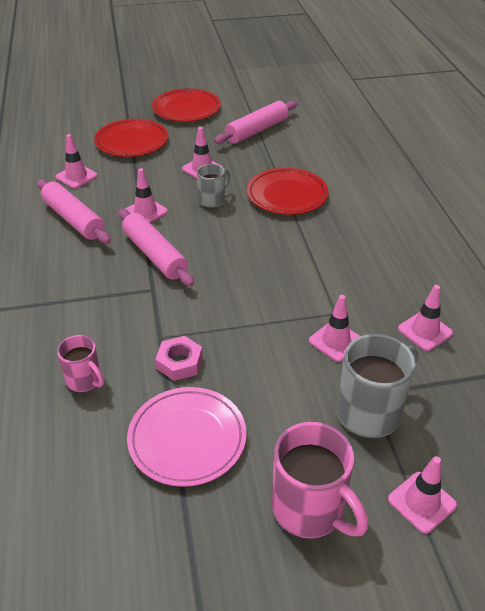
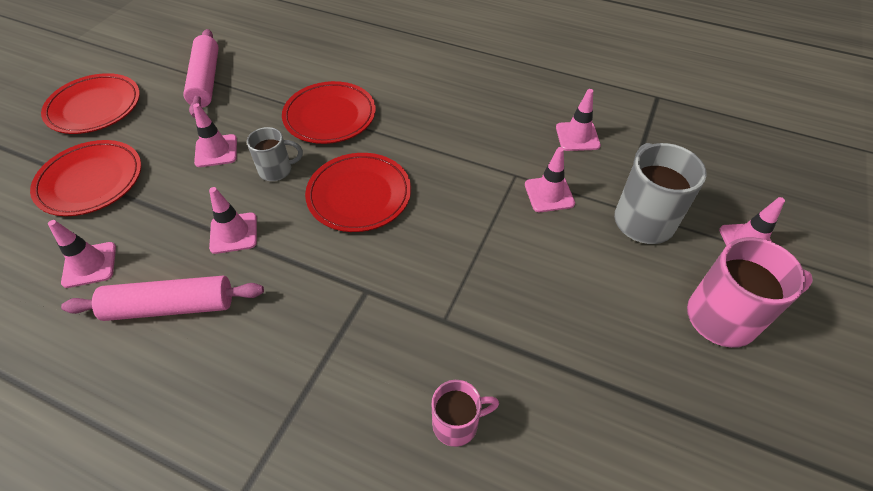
camera: 55 degrees left, 10 degrees up
(155, 255) = (314, 261): pink rolling pin -> none
(179, 362) = (492, 322): pink nut -> none
(187, 439) = (597, 367): pink plate -> none
(212, 200) = (277, 170): grey mug -> grey mug turned 90 degrees clockwise
(229, 245) = (359, 195): none -> red plate

